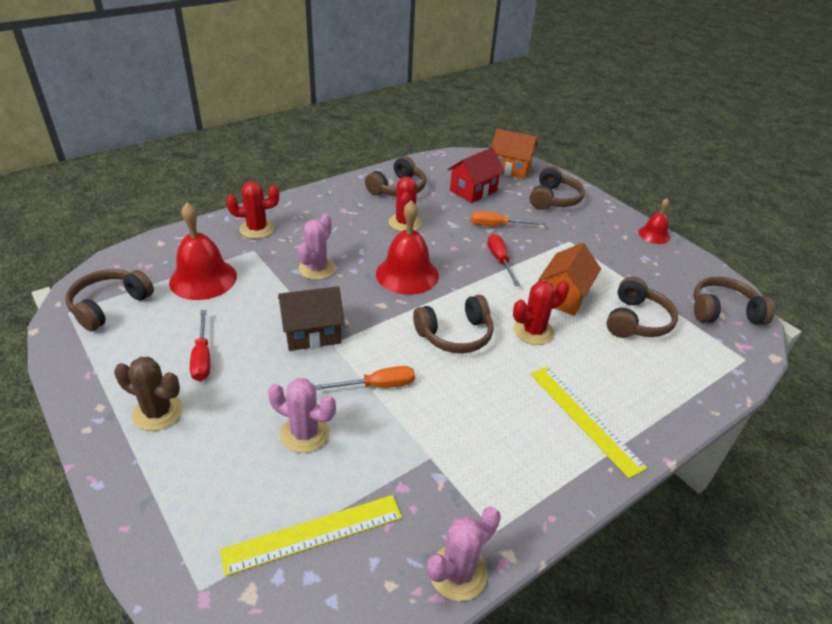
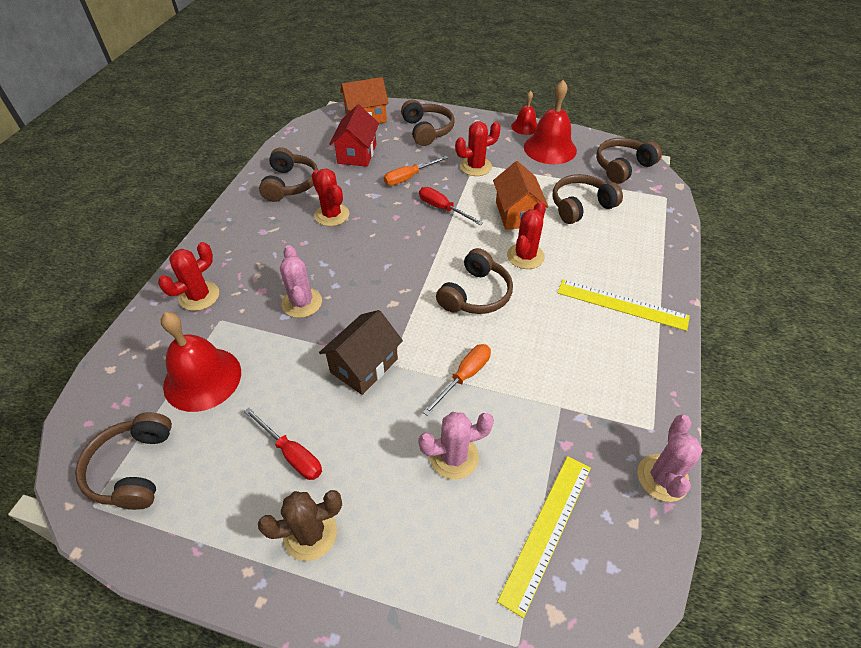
camera: 35 degrees left, 10 degrees up
(407, 274) = (384, 263): red bell -> red bell (550, 148)
(567, 244) = (475, 167): none -> red cactus
(636, 321) = (580, 206): brown headphones -> brown headphones turned 105 degrees counterclockwise

